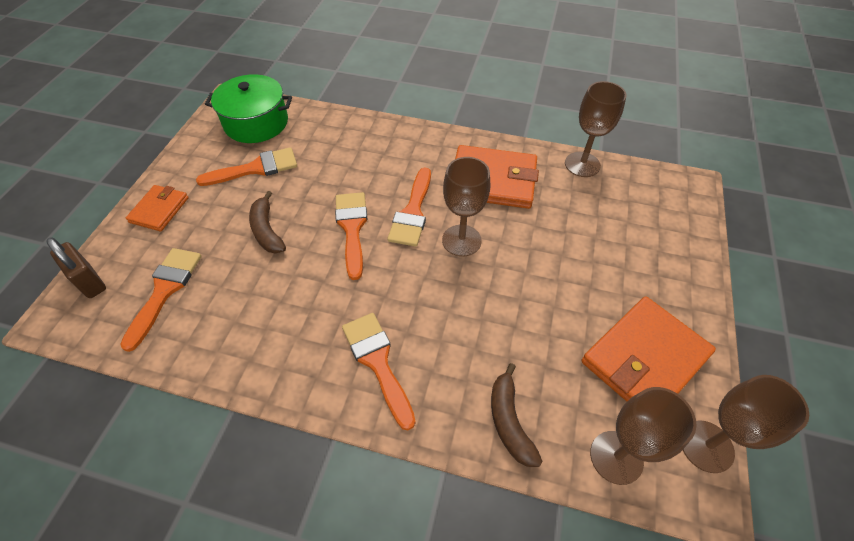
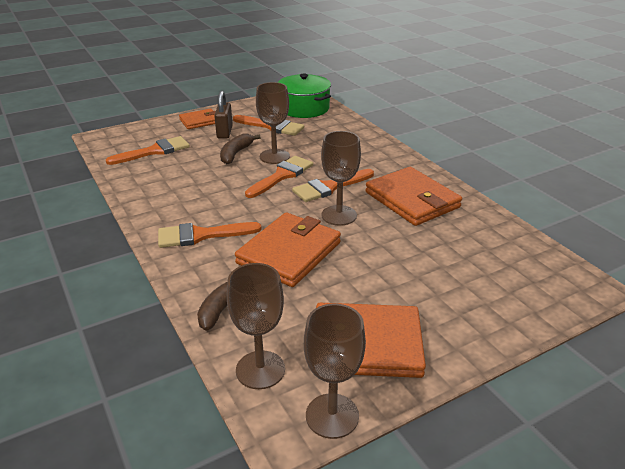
camera: 45 degrees right, 20 degrees down
(89, 281) = (131, 132): brown padlock -> brown padlock (224, 132)
(377, 362) = (201, 235): orange brush -> orange brush turned 120 degrees counterclockwise
(478, 316) = (289, 253): none -> orange wallet
(582, 164) = (502, 226): brown goblet -> brown goblet (274, 156)

